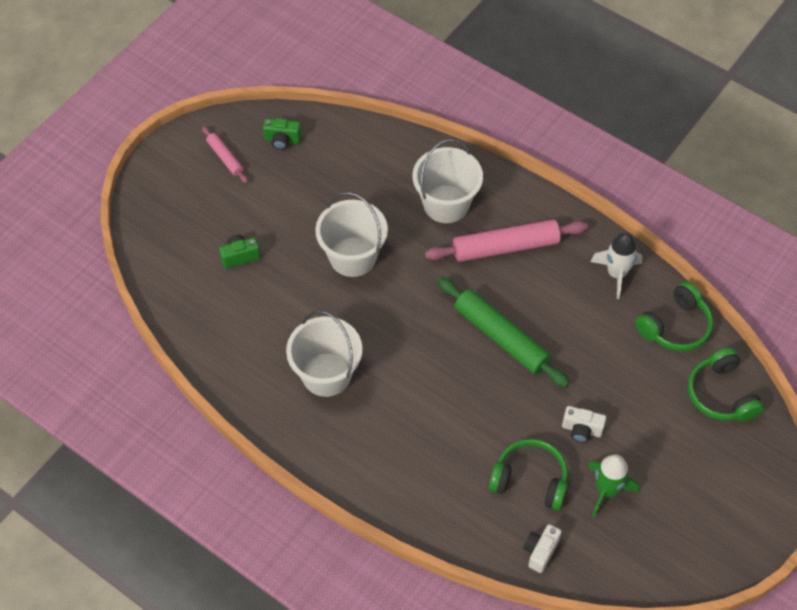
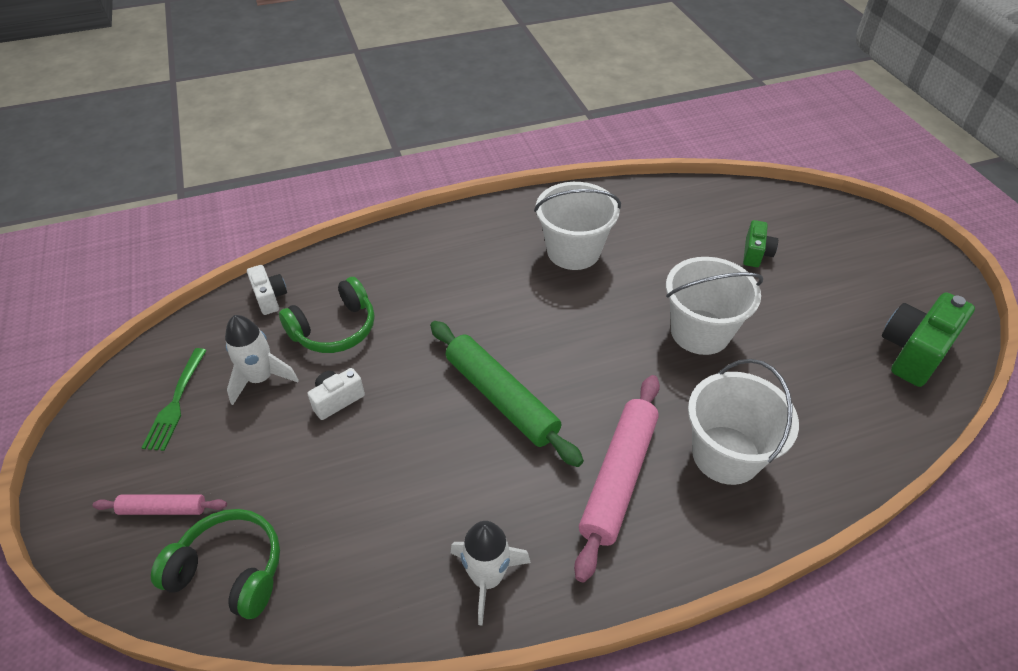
camera: 125 degrees right, 10 degrees down
(225, 158) = (904, 296): pink rolling pin -> pink rolling pin (163, 509)
(282, 140) = (913, 352): green camera -> green camera, size x1.80
(501, 337) = (501, 398): green rolling pin -> green rolling pin turned 60 degrees clockwise
(606, 491) = (261, 378): green rocket -> white rocket
(666, 527) = (176, 401): none -> green fork
(675, 326) = (357, 591): green headphones -> none

